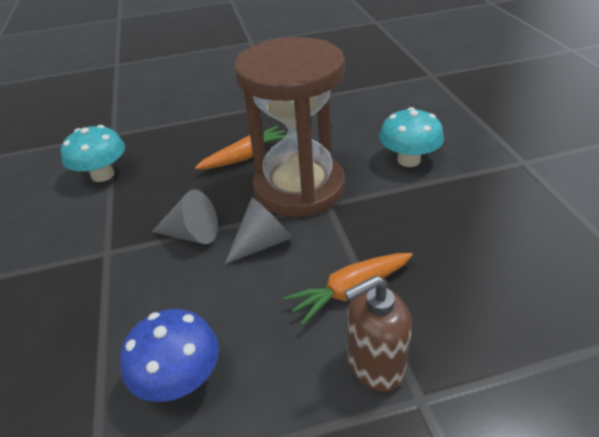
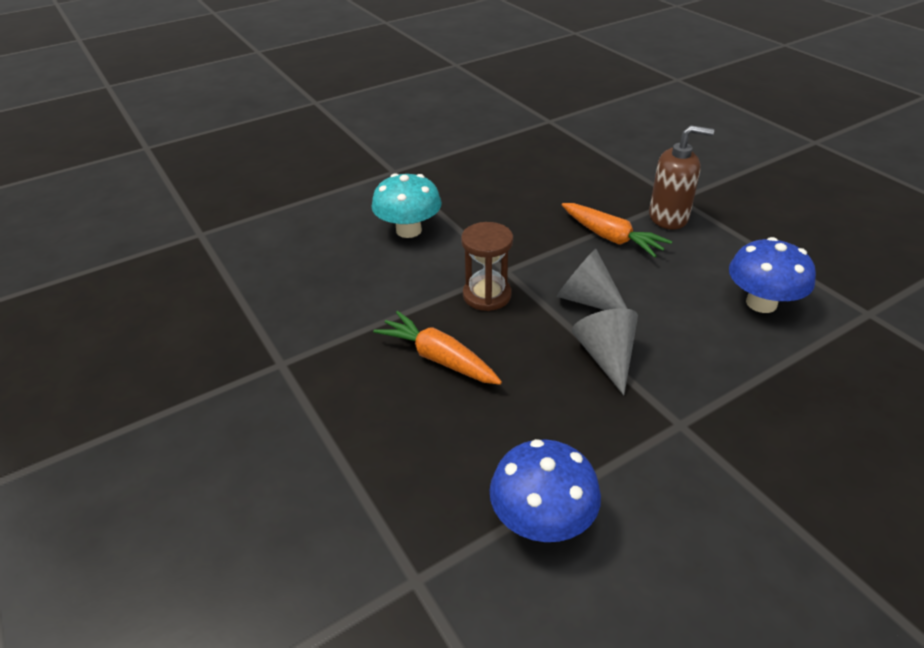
camera: 110 degrees left, 0 degrees up
(102, 175) = (542, 520): turquoise mushroom -> blue mushroom
(299, 188) = (487, 295): brown hourglass -> brown hourglass, size x0.44
(375, 365) = (668, 217): brown soap dispenser -> brown soap dispenser turned 45 degrees counterclockwise

